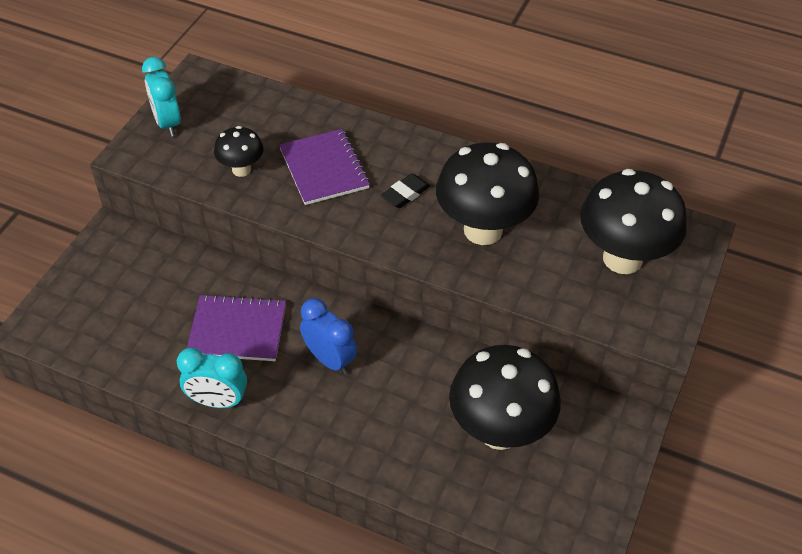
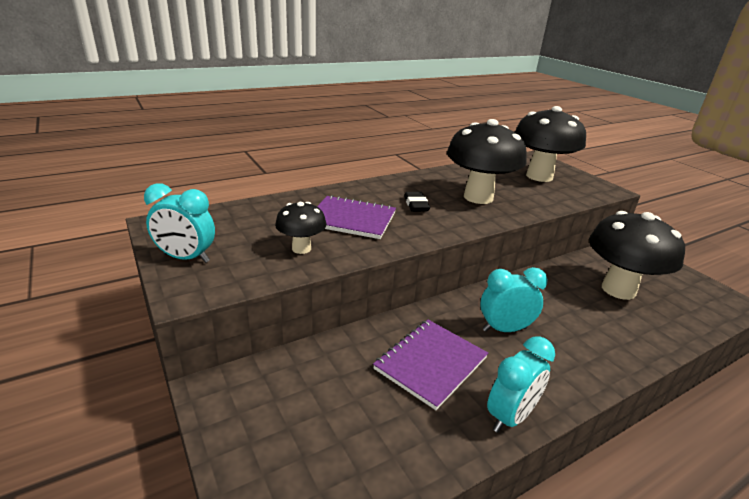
camera: 55 degrees left, 20 degrees down
(329, 359) = (504, 329): blue clock -> turquoise clock

